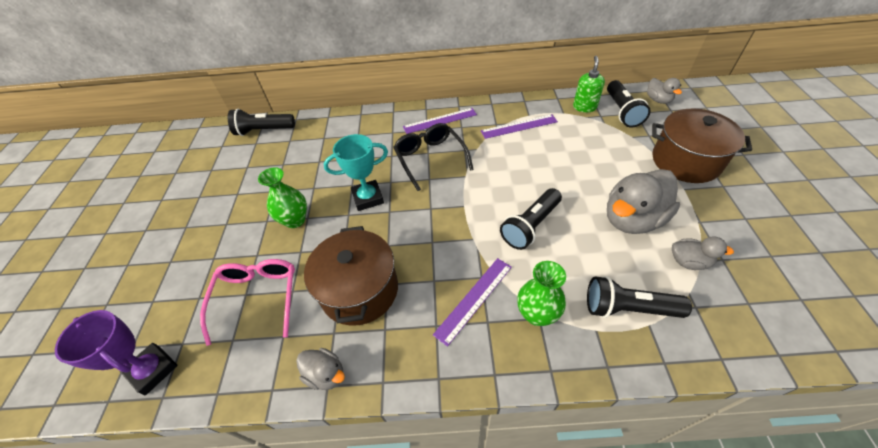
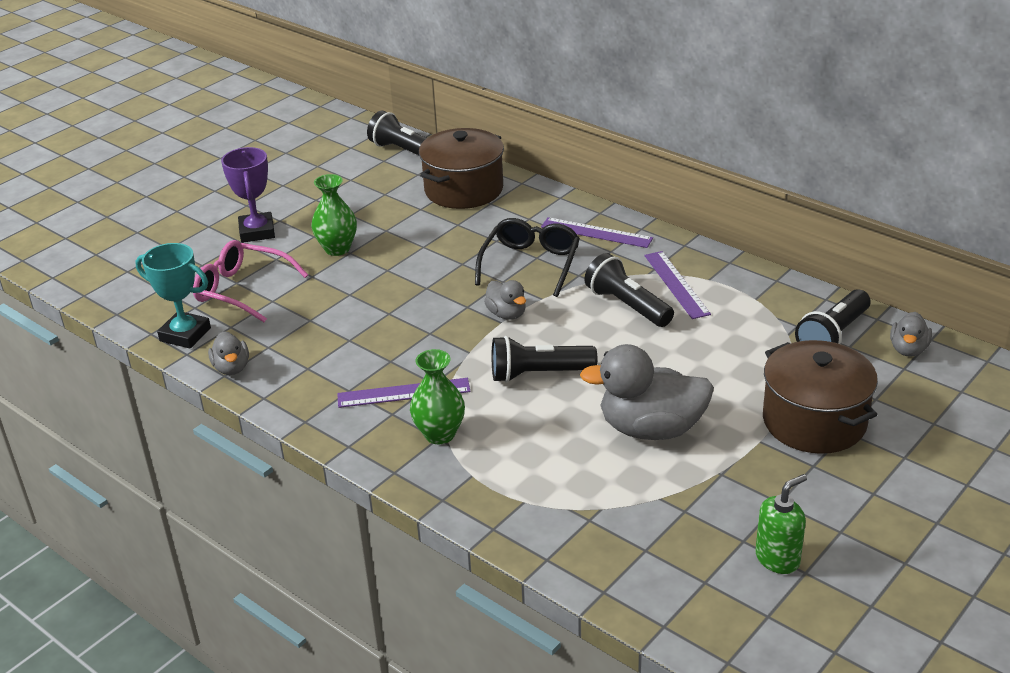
camera: 40 degrees right, 15 degrees down
(153, 370) = (126, 293): purple trophy -> purple trophy (257, 232)
(257, 298) = (242, 290): pink glasses -> pink glasses turned 105 degrees counterclockwise
(360, 290) = (323, 331): brown pot -> brown pot (464, 190)
(368, 198) = (422, 266): turquoise trophy -> turquoise trophy (185, 334)
(519, 126) = (676, 284): purple ruler -> purple ruler turned 45 degrees clockwise
(584, 107) = (793, 306): green soap dispenser -> green soap dispenser (777, 559)
(628, 308) = (525, 480): black flashlight -> black flashlight (627, 305)
(688, 261) = (645, 490): grey duck -> grey duck (506, 314)

